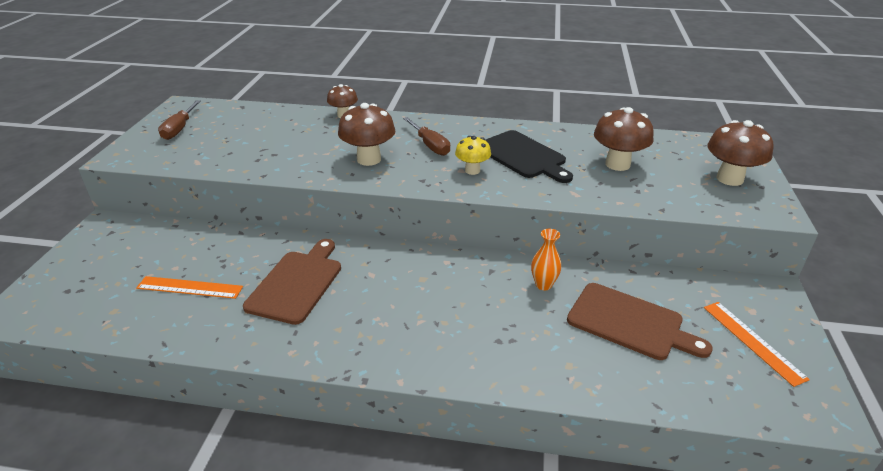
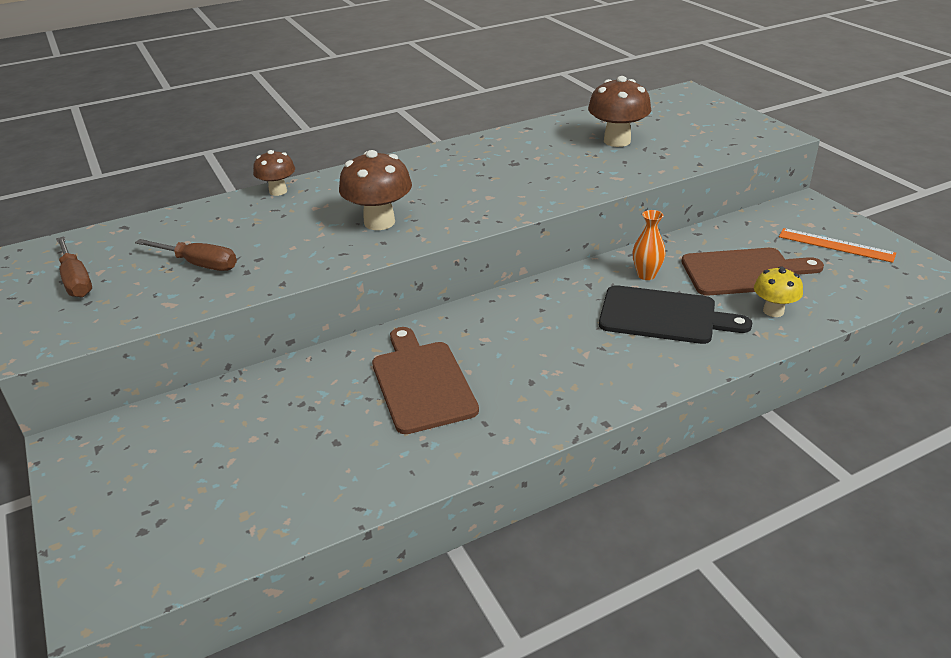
camera: 35 degrees left, 0 degrees up
(189, 287) = (304, 446): orange ruler -> none
(430, 145) = (423, 186): brown screwdriver -> brown screwdriver (199, 264)
(472, 170) = (500, 193): yellow mushroom -> yellow mushroom (773, 311)
(523, 156) = (527, 163): black cutting board -> black cutting board (663, 316)
(729, 179) = (714, 121): brown mushroom -> none

